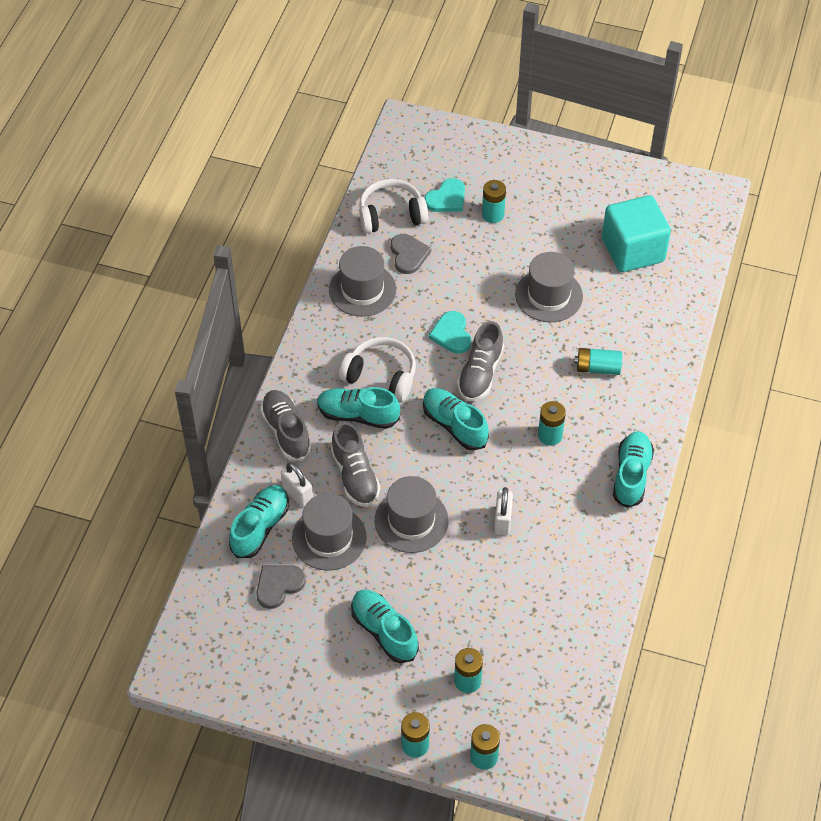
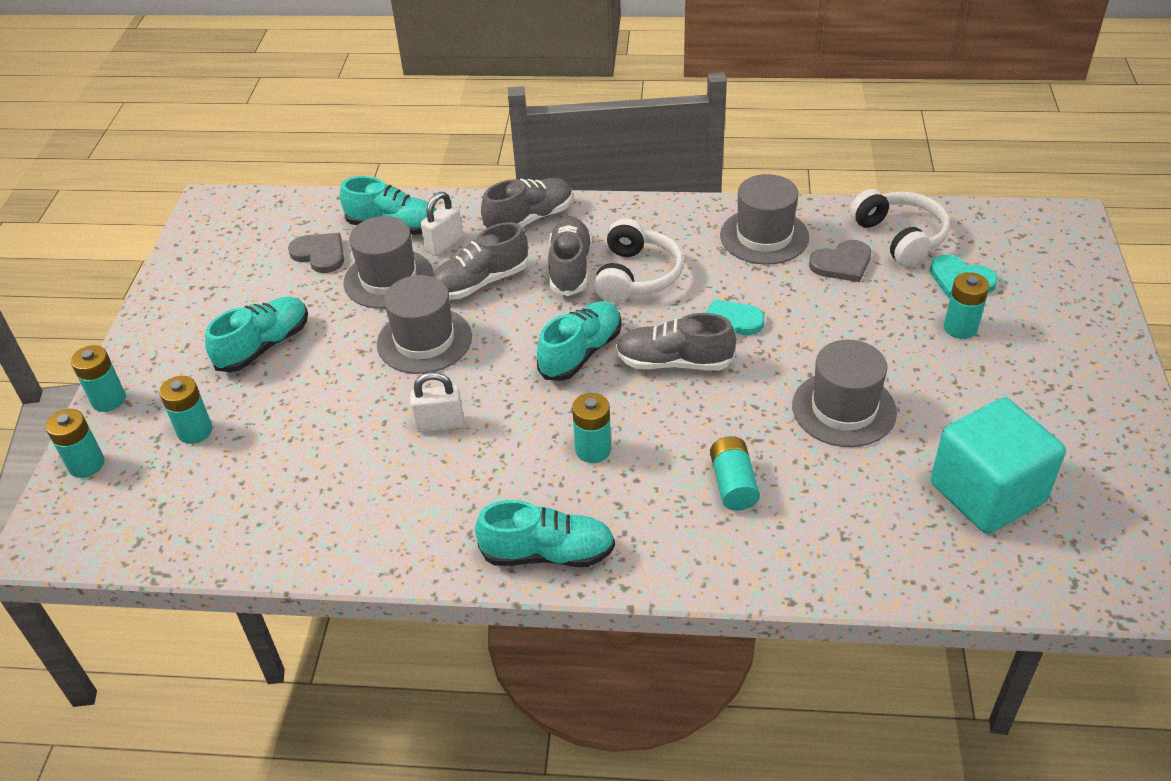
camera: 80 degrees right, 10 degrees down
(358, 415) = (570, 268): turquoise shoe -> grey shoe

